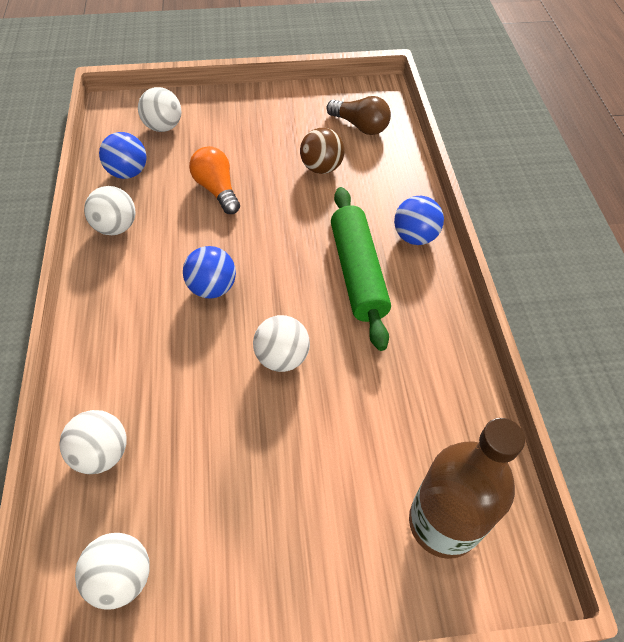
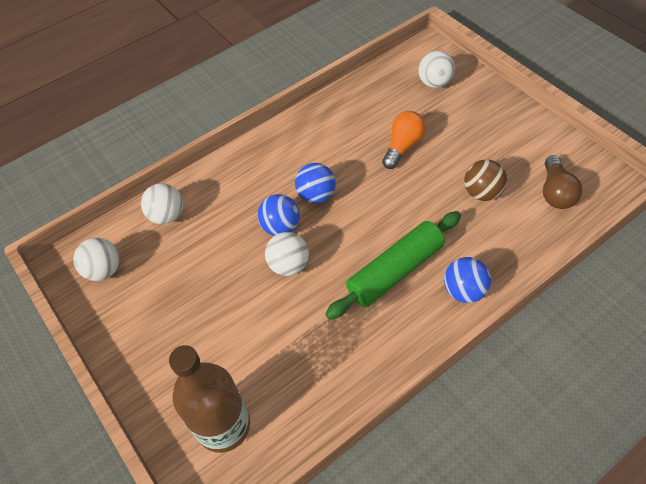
camera: 65 degrees right, 0 degrees up
(116, 227) = (325, 118): white ball -> none
(128, 172) = (376, 93): blue ball -> blue ball (280, 227)

